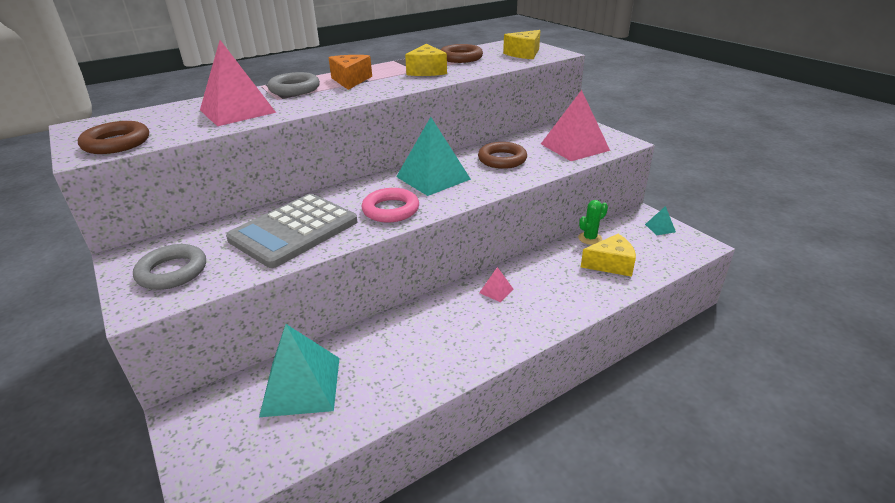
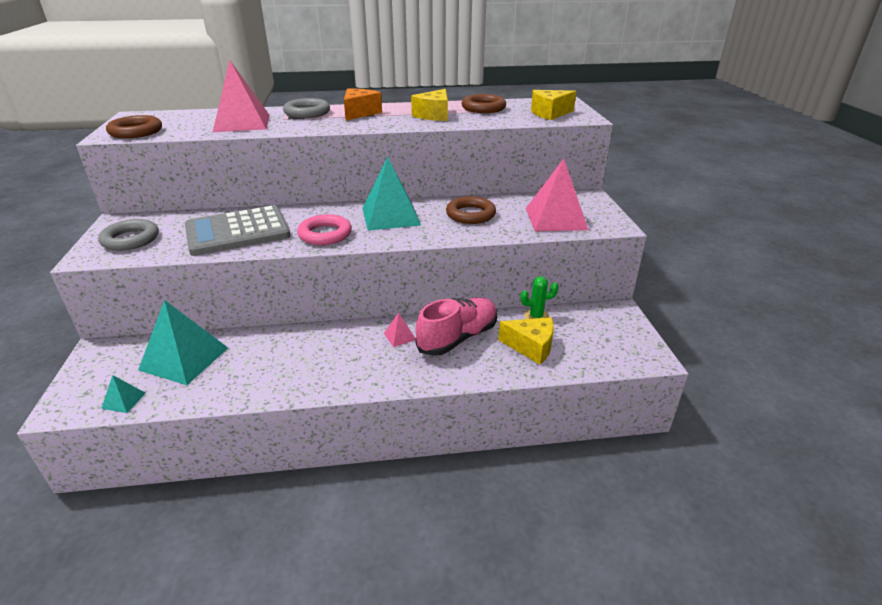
camera: 25 degrees right, 0 degrees up
(547, 276) = (458, 338): none -> pink shoe
(660, 228) = (622, 328): turquoise pyramid -> turquoise pyramid (123, 400)

